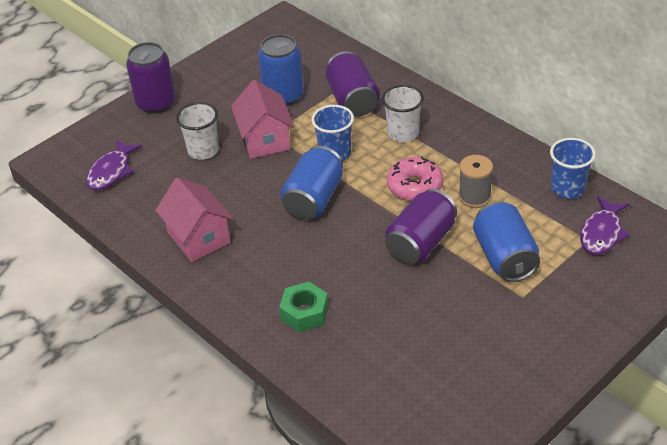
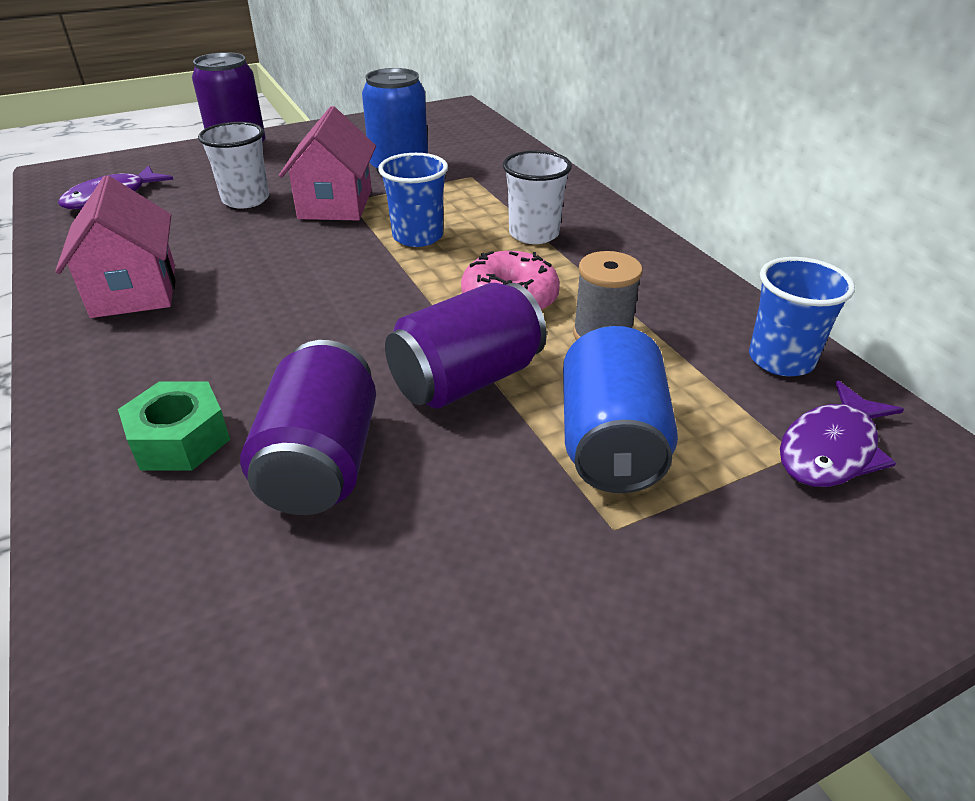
camera: 15 degrees right, 5 degrees down
(314, 199) = (342, 282): blue can -> none
(353, 100) = (487, 188): purple can -> purple can (321, 463)

